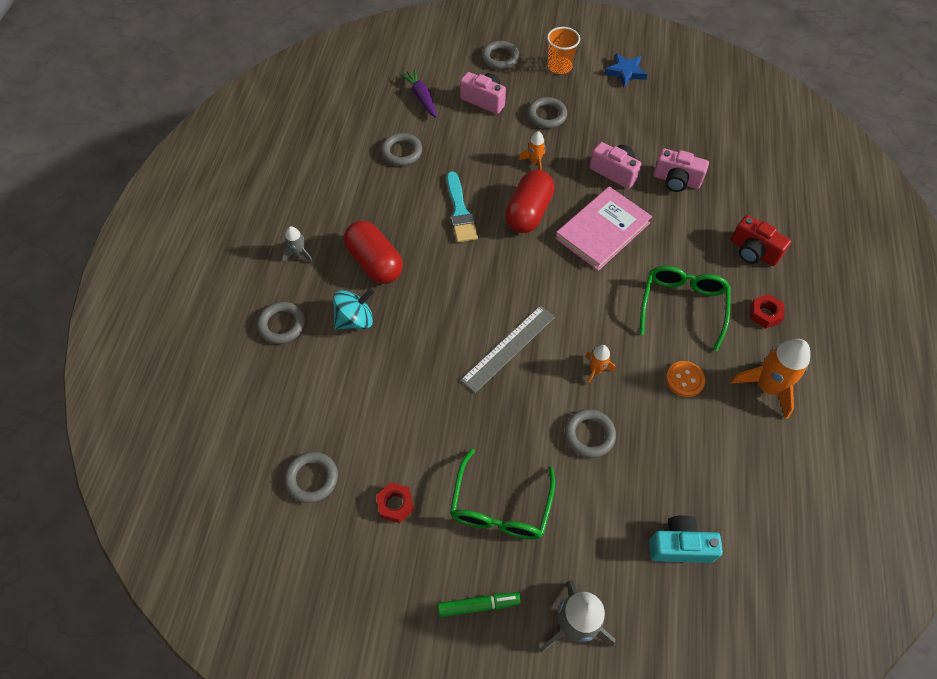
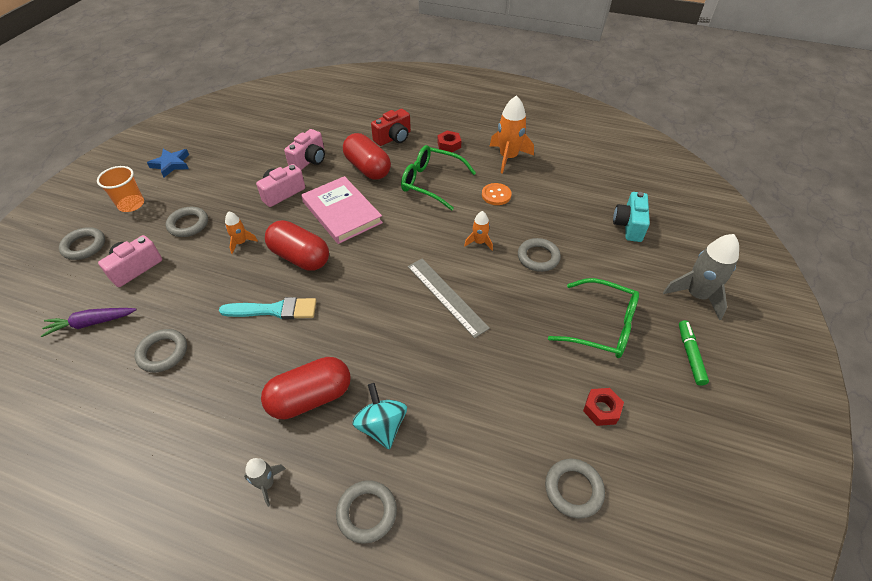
camera: 80 degrees left, 10 degrees down
(684, 238) = (368, 168): none -> red capsule

